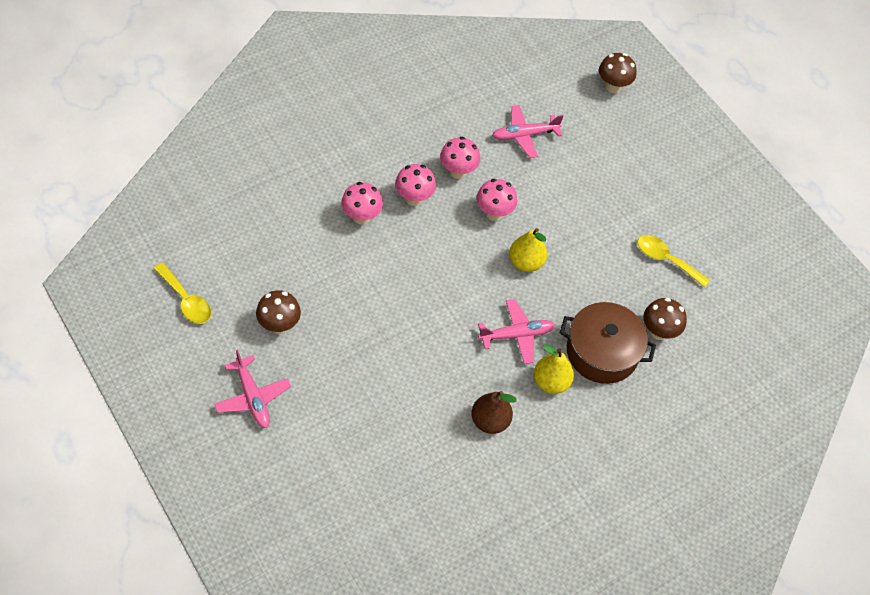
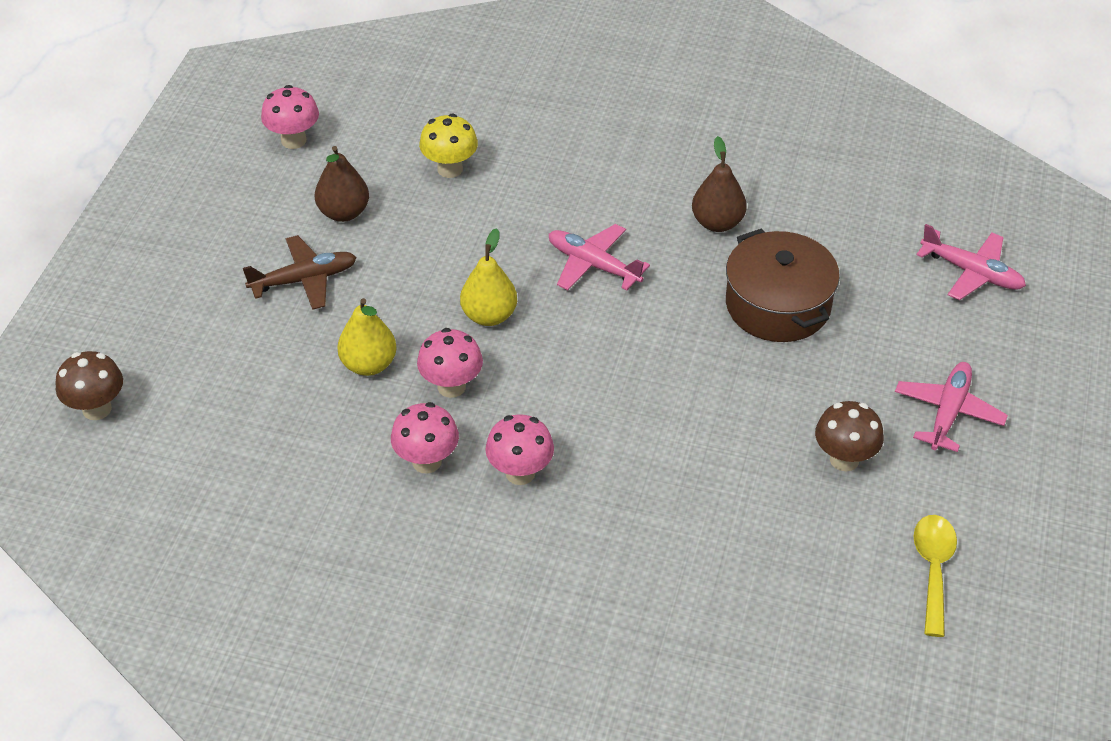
camera: 125 degrees left, 10 degrees down
(361, 217) = (610, 501): pink mushroom -> pink mushroom (293, 140)
(524, 135) = (288, 439): pink plane -> pink plane (972, 272)
(551, 382) = (615, 208): yellow pear -> yellow pear (368, 364)
(602, 352) = (529, 193): brown pot -> brown pot (778, 305)
(627, 209) = (304, 280): none -> brown plane
(658, 331) = (450, 169): brown mushroom -> yellow mushroom
(666, 259) = (343, 212): yellow spoon -> brown pear

